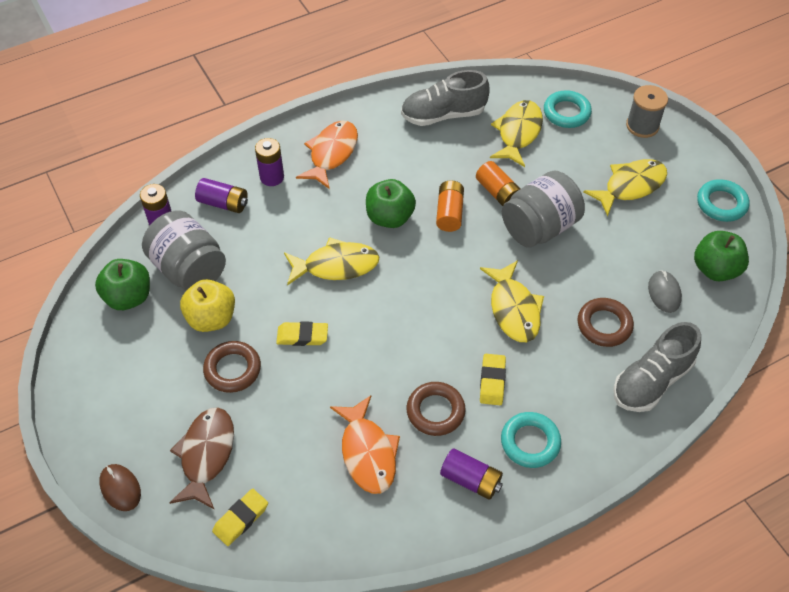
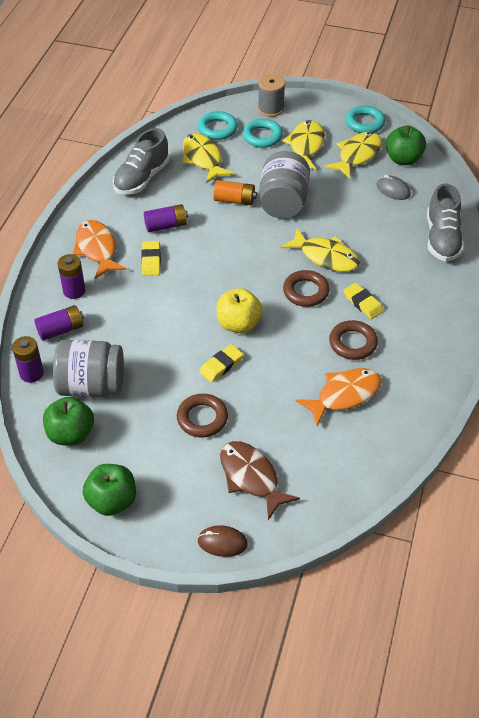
camera: 45 degrees left, 5 degrees down
(211, 318) = (147, 401): yellow apple -> yellow apple (238, 324)
(241, 519) = (319, 492): yellow eraser -> yellow eraser (151, 260)
(336, 265) = (188, 311): yellow fish -> yellow fish (357, 155)
(367, 452) = (344, 395): orange fish -> orange fish turned 60 degrees counterclockwise
(390, 217) = (186, 260): green apple -> green apple (112, 501)
(449, 213) = (220, 231): orange battery -> none
(471, 480) = (417, 362): purple battery -> purple battery (166, 226)
(530, 442) = (422, 318): turquoise ring -> turquoise ring (262, 136)
(604, 325) = (383, 229): brown ring -> brown ring (305, 291)

